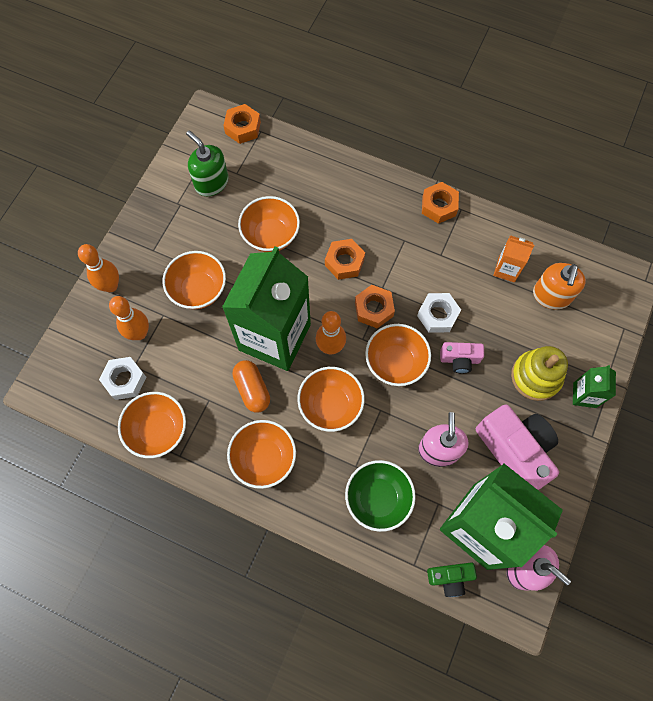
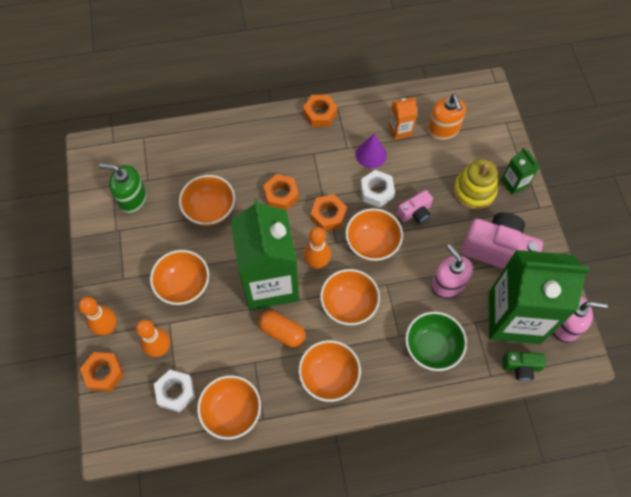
camera: 35 degrees left, 5 degrees down
(243, 128) = (127, 143): orange nut -> orange nut (104, 373)
(450, 578) = (521, 367): green camera -> green camera turned 45 degrees clockwise
(459, 276) = (371, 154): none -> purple cone

